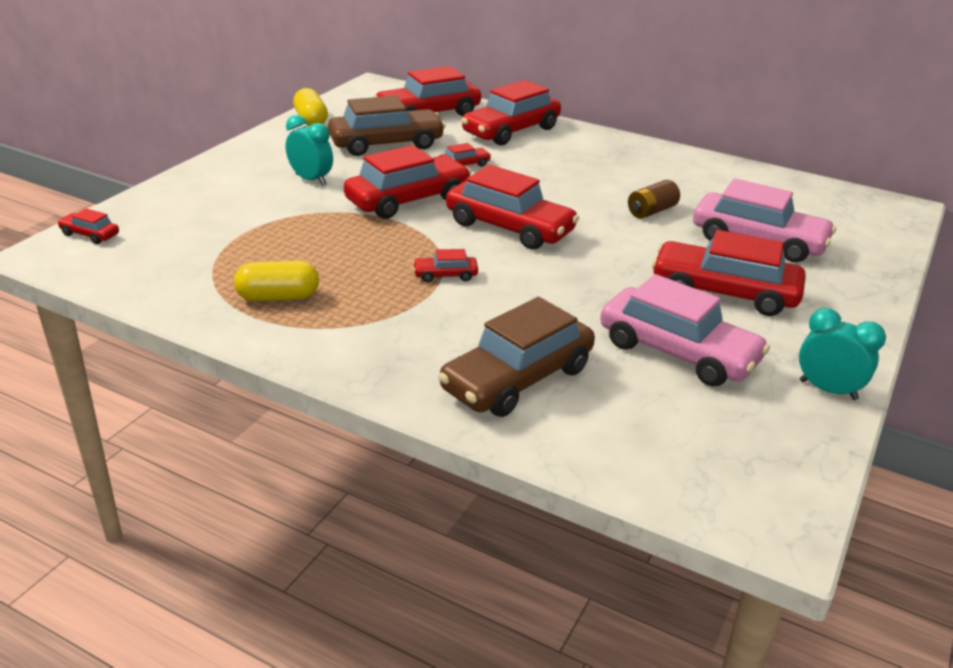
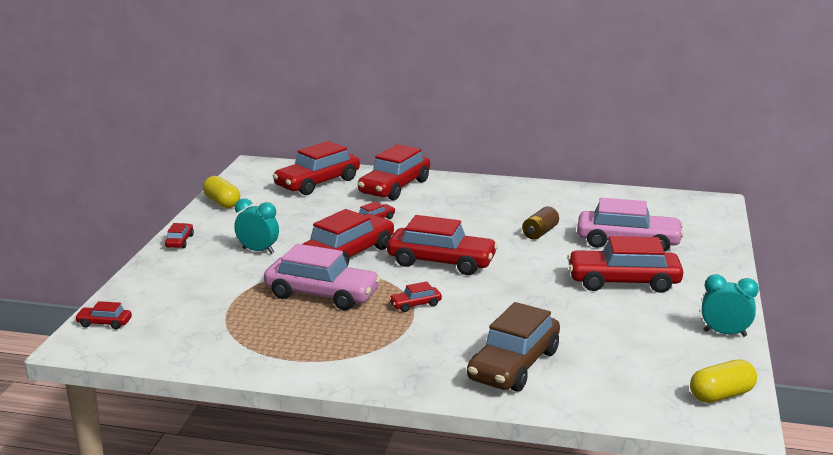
camera: 15 degrees left, 10 degrees down
(236, 156) = (180, 241): none -> red car
(278, 297) = (298, 342): yellow capsule -> yellow capsule (721, 395)
(386, 144) = (300, 213): brown car -> none
(677, 352) = (614, 327): pink car -> pink car (322, 294)

